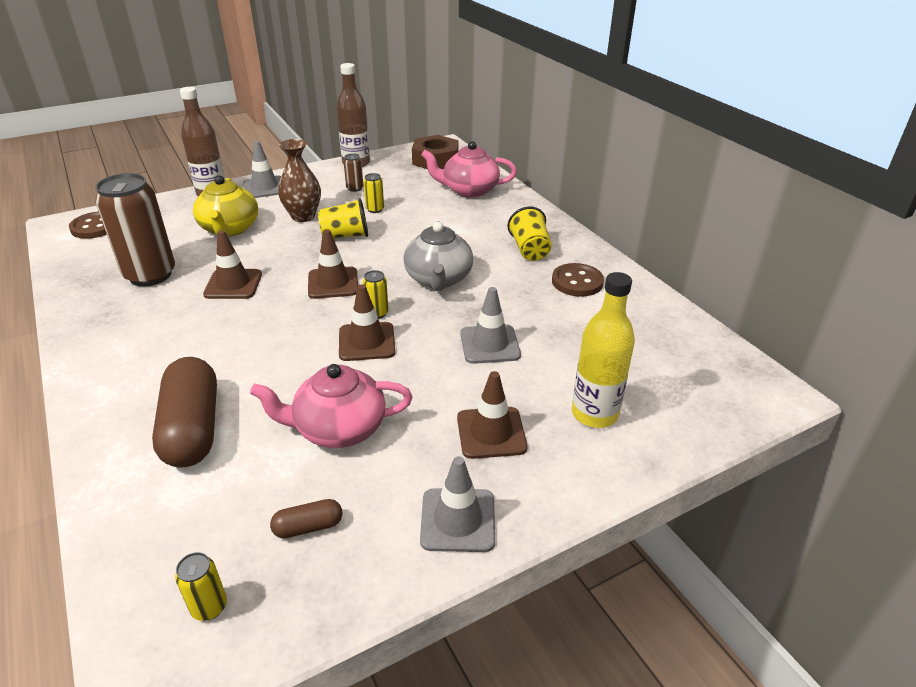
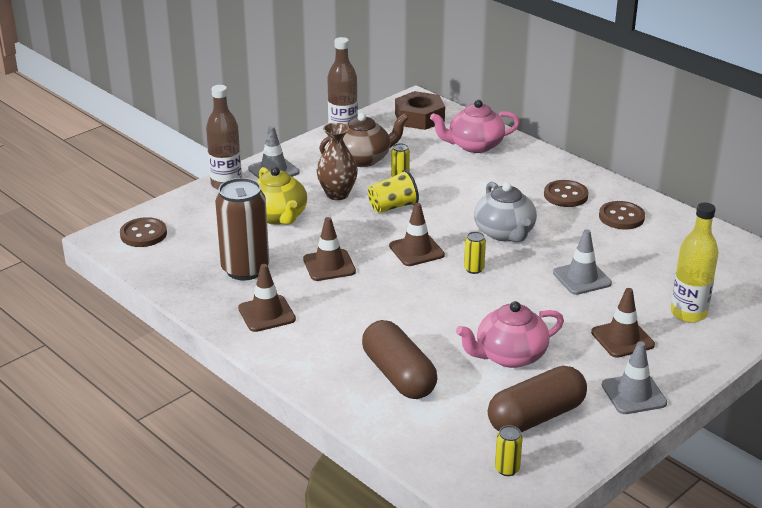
camera: 15 degrees left, 5 degrees down
(308, 527) = (536, 417): brown capsule -> brown capsule, size x2.19
(355, 188) = (363, 159): brown can -> brown teapot
(366, 342) = (483, 292): brown traffic cone -> brown traffic cone (266, 314)
(529, 250) = (565, 195): yellow cup -> brown button

